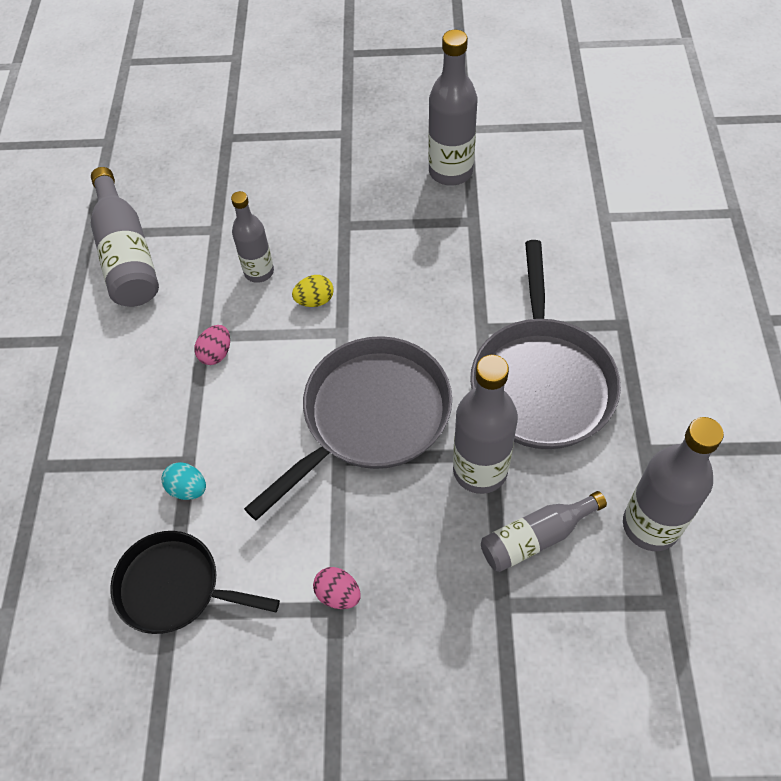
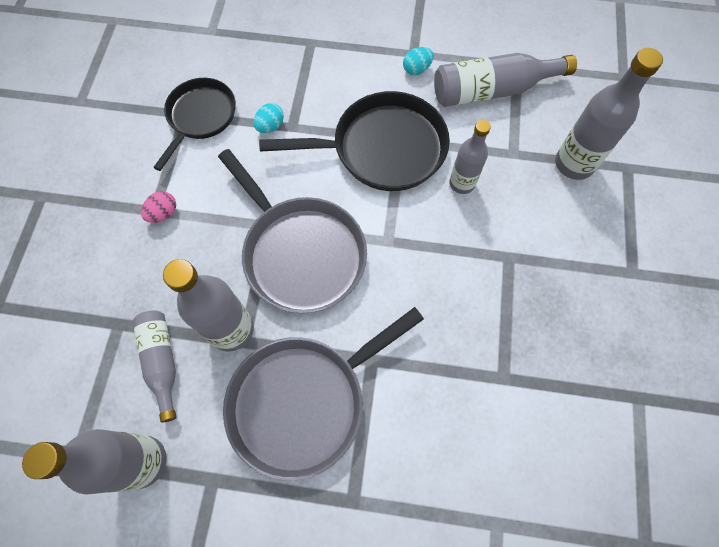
camera: 95 degrees right, 10 degrees up
(92, 333) = (416, 69): none -> turquoise egg
(216, 353) = (383, 148): pink egg -> black pan
(315, 300) = (424, 223): yellow egg -> none
(450, 172) = (574, 368): grey bottle -> grey bottle (574, 164)
(541, 382) = (303, 402): grey pan -> grey pan turned 45 degrees counterclockwise

